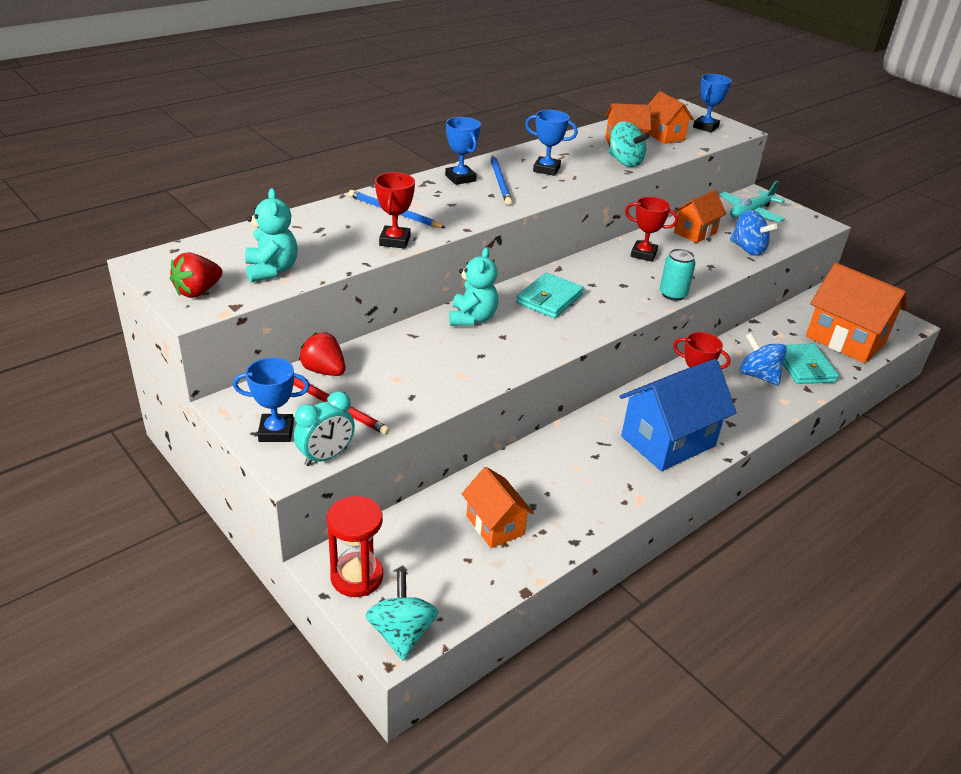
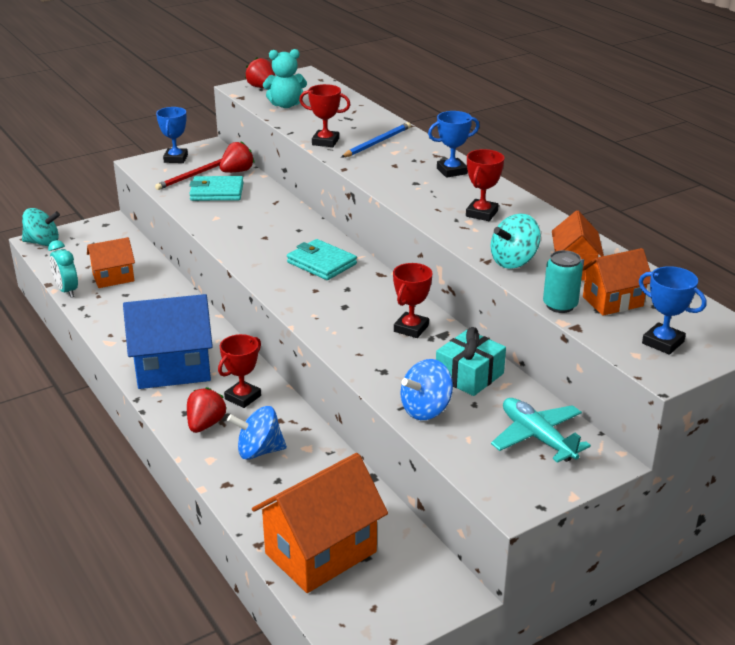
camera: 100 degrees right, 5 degrees down
(326, 456) = (144, 172): turquoise clock -> turquoise clock (67, 291)
(357, 577) = (94, 230): red hourglass -> none
(472, 318) = (295, 226): turquoise teddy bear -> none
(500, 181) = (446, 188): blue pencil -> none
(546, 169) = (481, 213): blue trophy -> red trophy
(668, 441) = (173, 369): blue house -> blue house turned 75 degrees counterclockwise
(673, 294) = (321, 333): turquoise can -> turquoise can (560, 305)
(695, 232) = (469, 375): orange house -> turquoise gift
(741, 409) = (205, 424): none -> red strawberry
(758, 375) = (259, 451): blue spinning top -> blue spinning top turned 150 degrees counterclockwise
(804, 367) = (267, 494): turquoise wallet -> turquoise wallet (217, 192)

